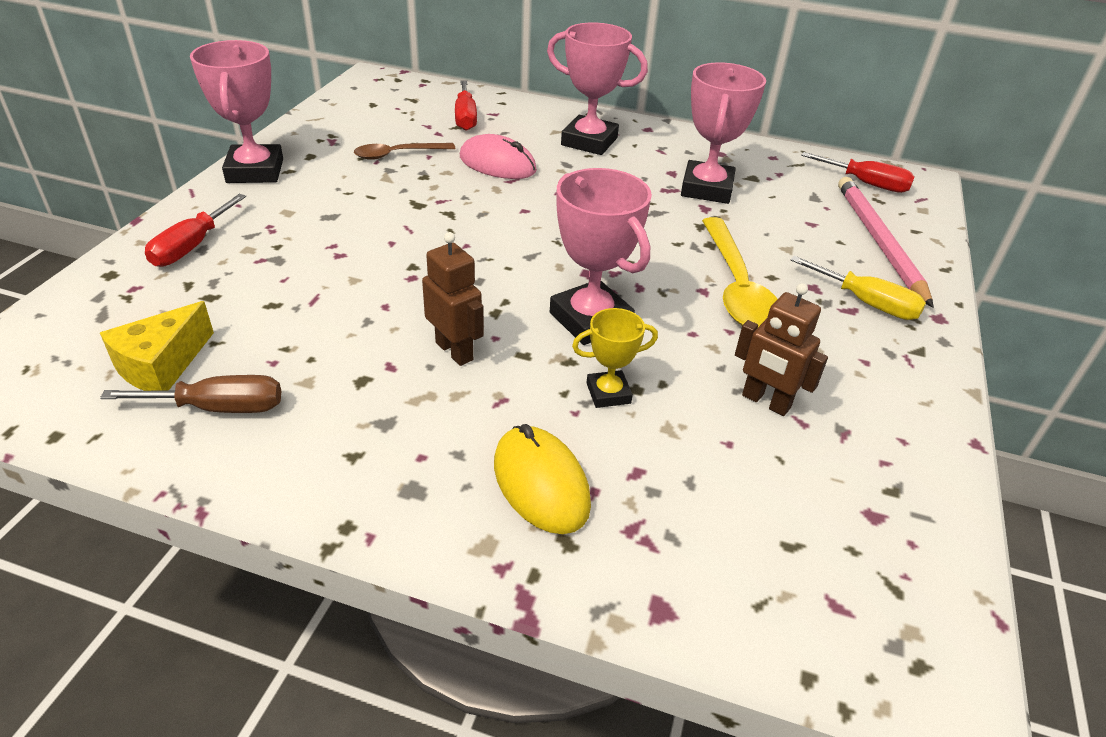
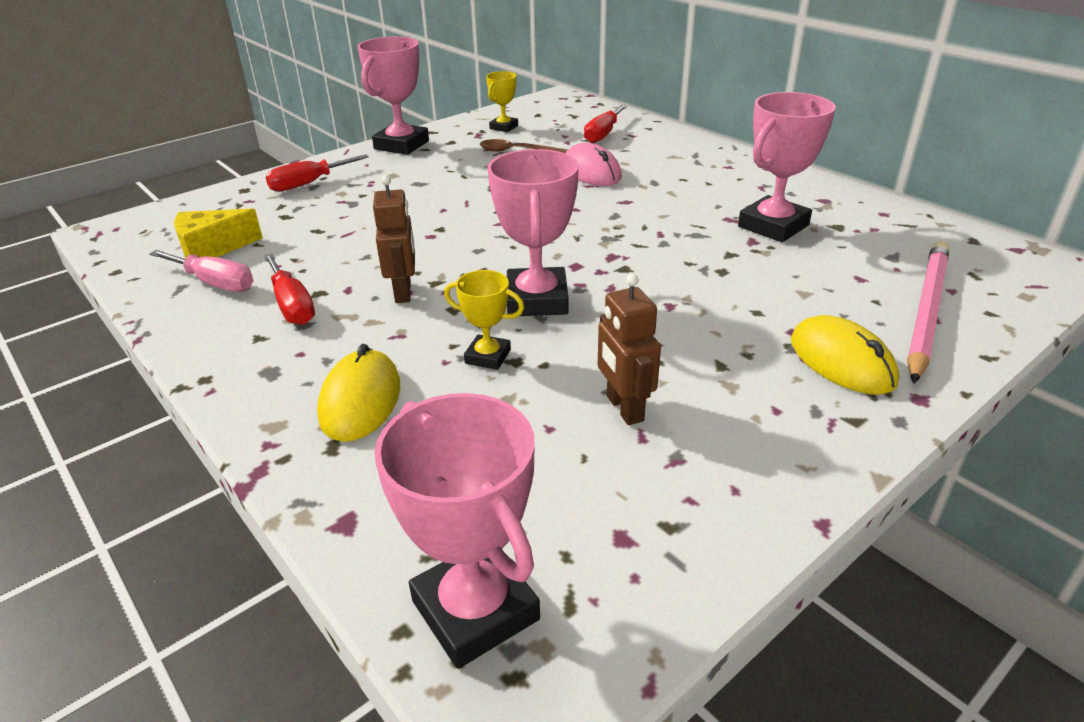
camera: 35 degrees right, 5 degrees down
(219, 408) = (215, 283): brown screwdriver -> pink screwdriver
(352, 126) = (504, 127): none -> yellow trophy
(589, 141) = (696, 169): pink trophy -> pink trophy (475, 610)
(736, 287) = (707, 310): yellow spoon -> none
(866, 184) = (976, 257): red screwdriver -> red screwdriver (292, 305)
(867, 303) = (841, 361): yellow screwdriver -> yellow mouse

